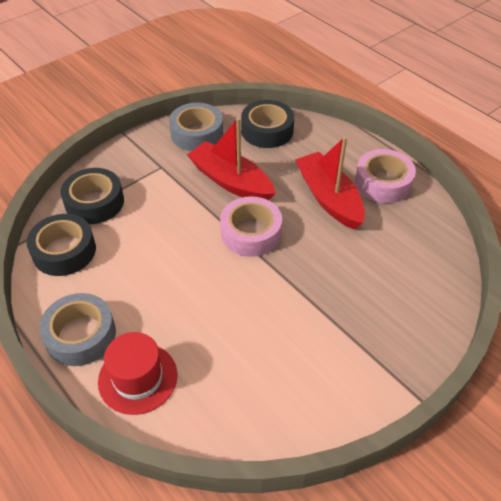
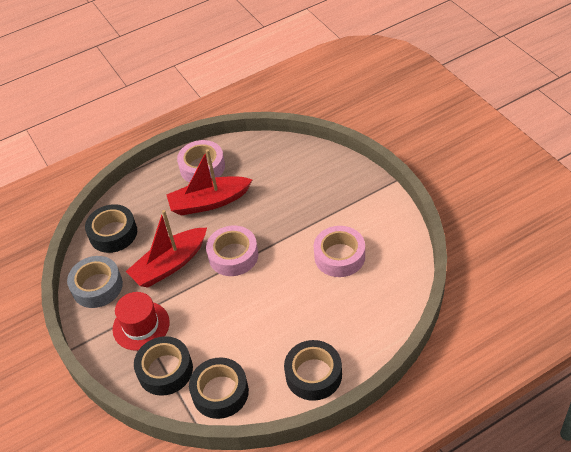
camera: 75 degrees left, 0 degrees up
(80, 335) = (313, 374): grey tape -> black tape
(138, 378) = (358, 335): red hat -> red hat (141, 326)
(265, 343) = (339, 256): none -> pink tape

